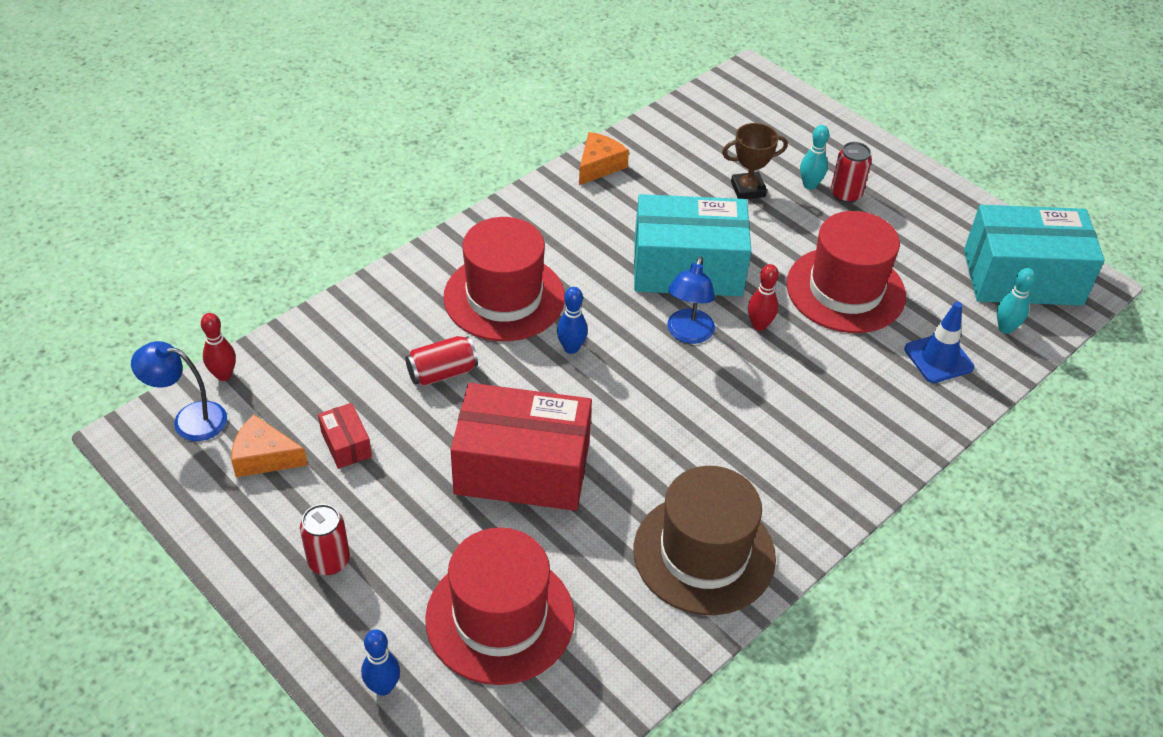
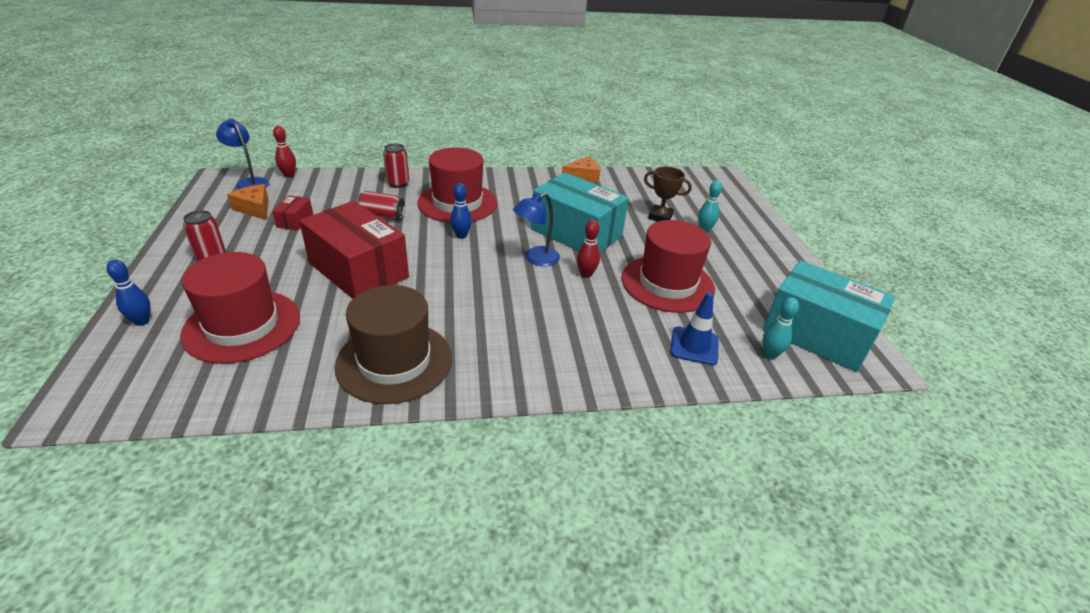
camera: 35 degrees right, 10 degrees down
(845, 194) = (724, 243): red can -> red can (398, 183)

